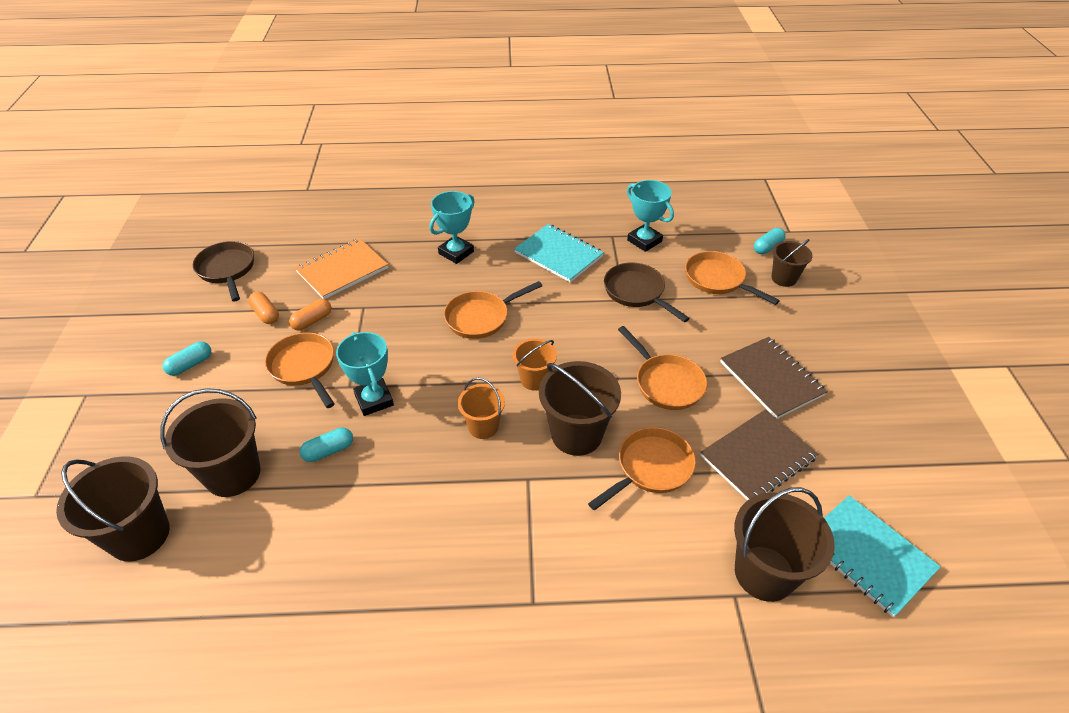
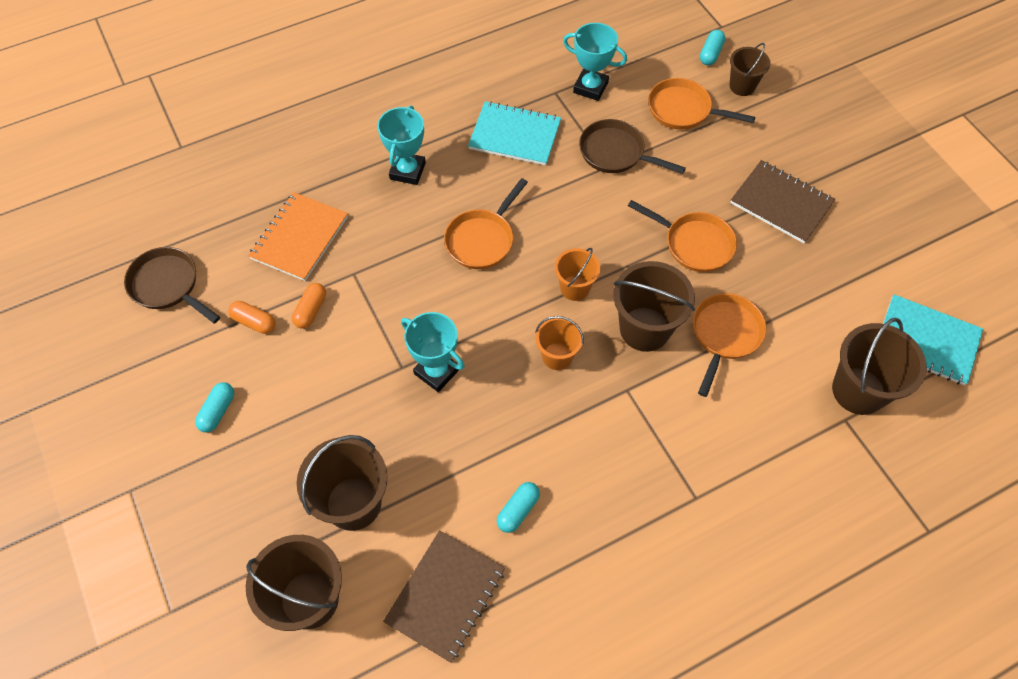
camera: 25 degrees left, 15 degrees up
(304, 367) = (341, 365): orange pan -> none
(328, 450) = (429, 441): turquoise capsule -> turquoise capsule (518, 510)
(758, 457) = (806, 287): brown notebook -> brown notebook (445, 596)

